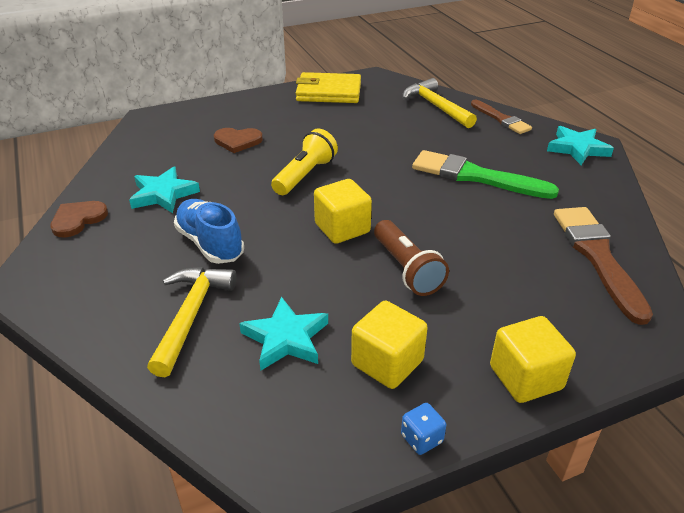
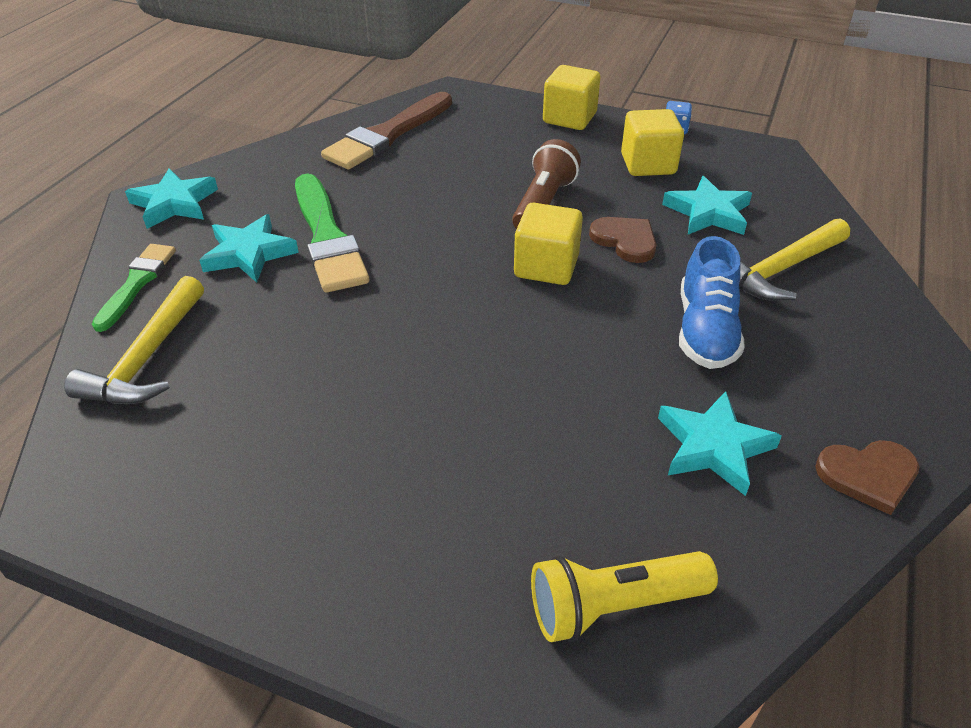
camera: 135 degrees left, 5 degrees up
(237, 141) = (506, 493): brown heart -> brown heart (625, 240)
(305, 175) = (494, 356): yellow flashlight -> yellow flashlight (613, 605)
(329, 92) = (201, 521): yellow wallet -> none
(491, 151) = (249, 253): none -> turquoise star
(501, 119) = (137, 283): brown brush -> green brush

